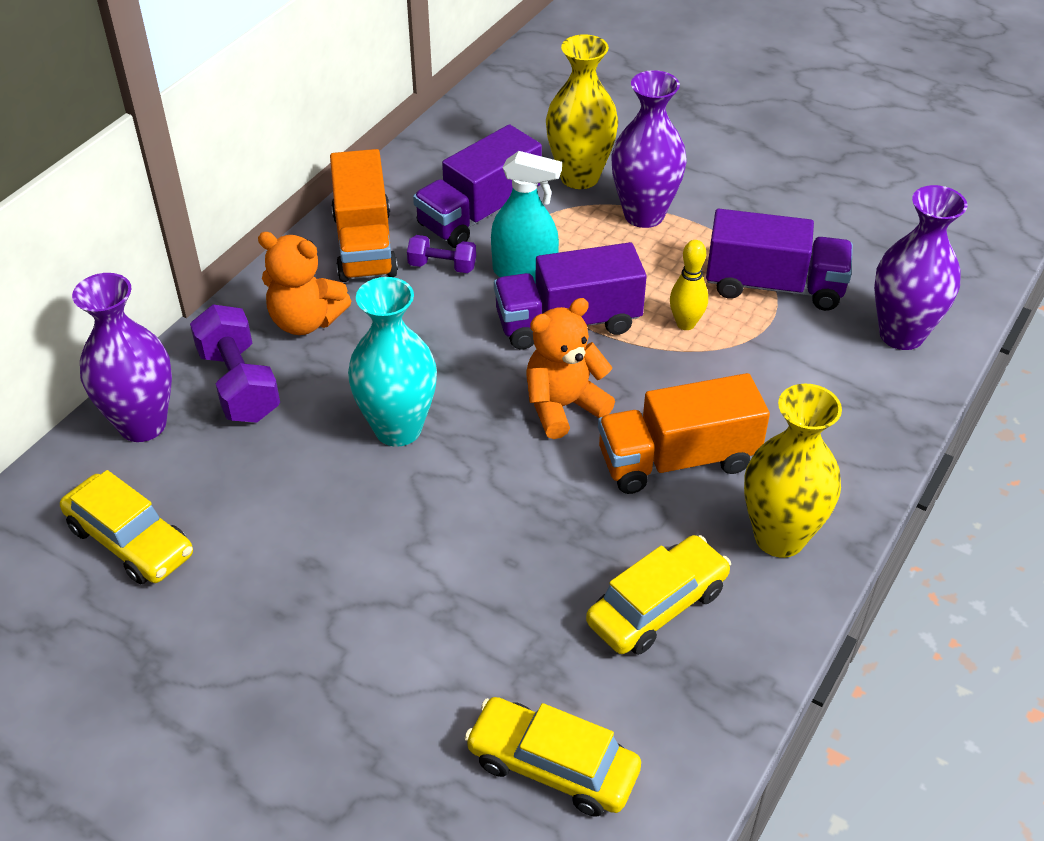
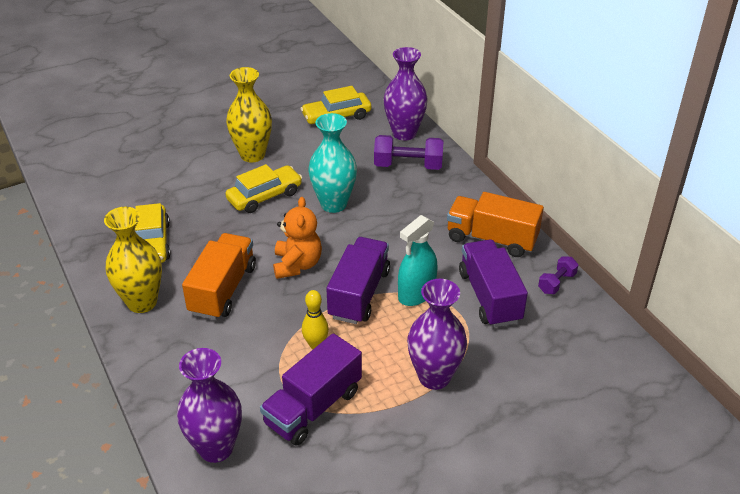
camera: 120 degrees right, 5 degrees down
(306, 321) = (439, 198): orange teddy bear -> none
(442, 266) = (448, 262): purple dumbbell -> purple dumbbell (556, 283)
(552, 766) = (120, 184): yellow car -> yellow car (265, 196)
(579, 177) = (499, 363): yellow vase -> yellow vase (252, 155)

